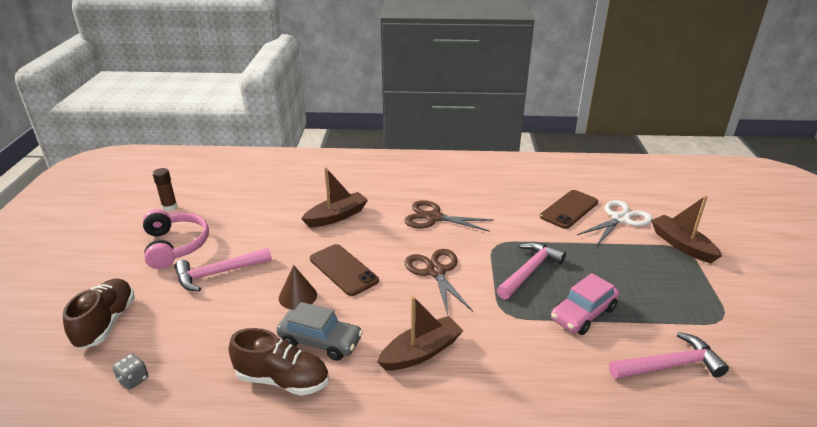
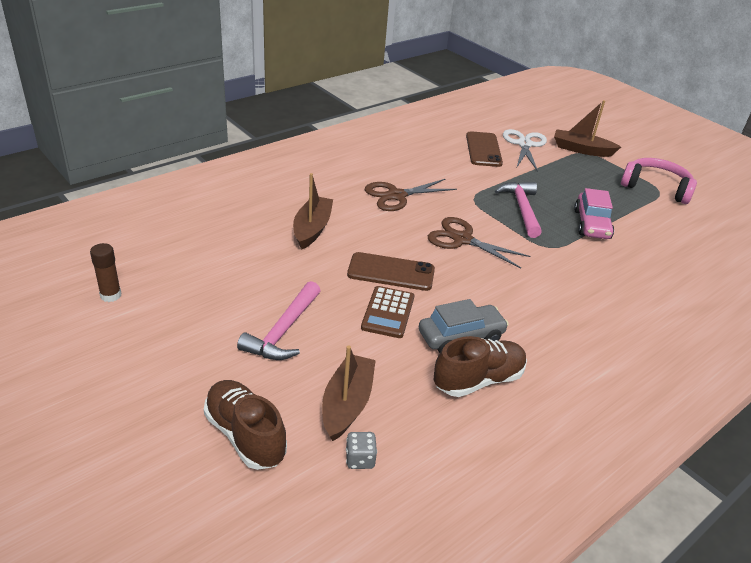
camera: 45 degrees left, 5 degrees up
(176, 245) = (190, 329): pink headphones -> pink headphones (656, 187)
(297, 296) = (388, 312): brown cone -> brown calculator
(421, 352) = (538, 303): brown boat -> brown boat (347, 404)
(669, 365) = (672, 234): pink hammer -> none

